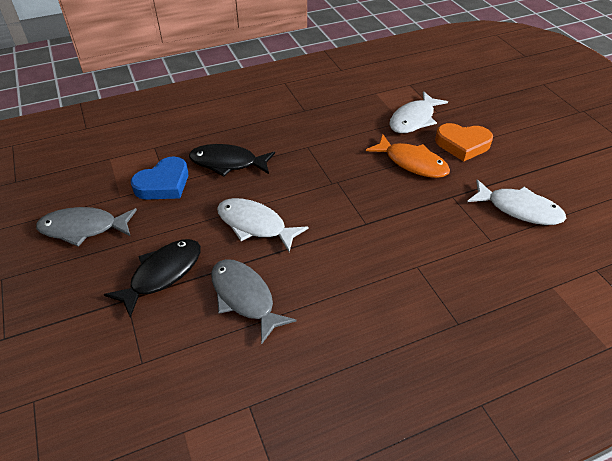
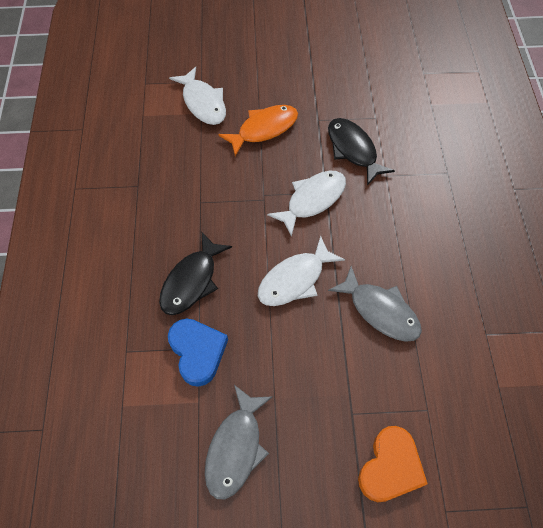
camera: 70 degrees left, 15 degrees up
(162, 274) = (330, 375): black fish -> black fish (353, 150)
(244, 297) = (380, 311): grey fish -> grey fish turned 120 degrees counterclockwise
(462, 144) = (256, 84): orange heart -> orange heart (390, 467)
(519, 209) = (350, 85): white fish -> white fish (312, 200)

